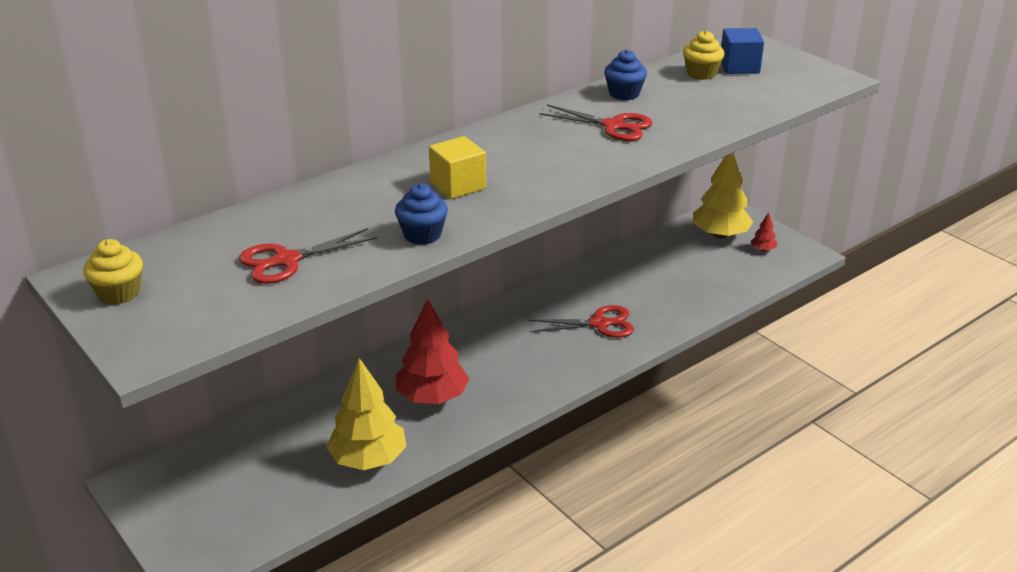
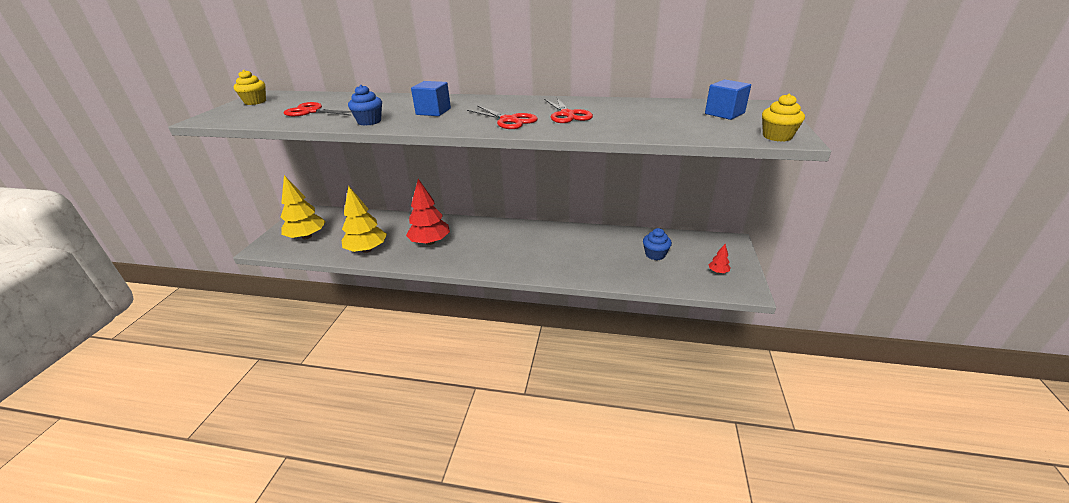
camera: 50 degrees right, 0 degrees up
(458, 185) = (433, 111): yellow cube -> blue cube
(599, 324) = (552, 255): red scissors -> red scissors (509, 120)
(624, 94) = (613, 105): blue cupcake -> blue cupcake (655, 254)
(701, 74) = (687, 109): yellow cupcake -> yellow cupcake (777, 136)
(720, 235) = (703, 251): yellow tree -> yellow tree (307, 237)

